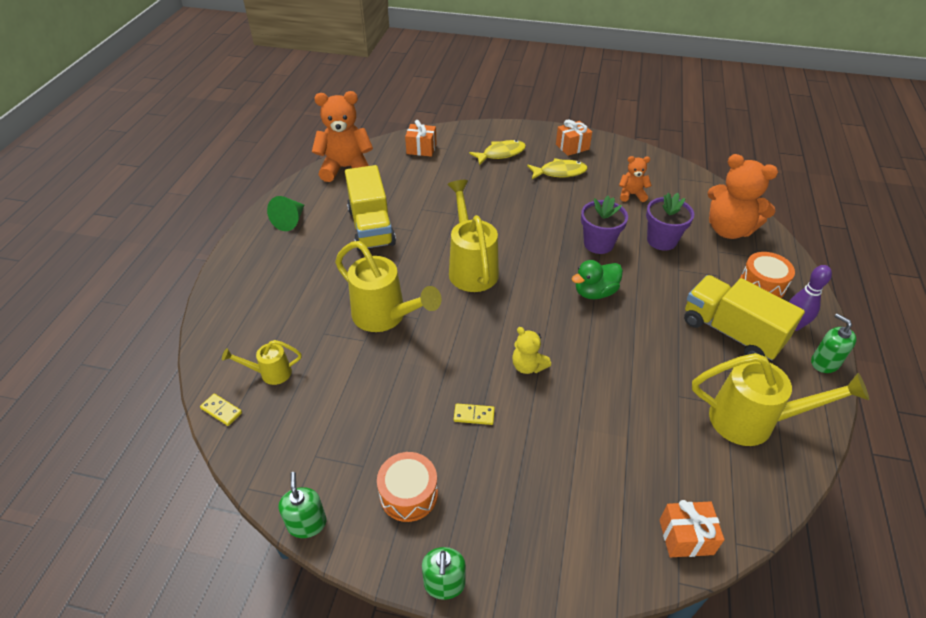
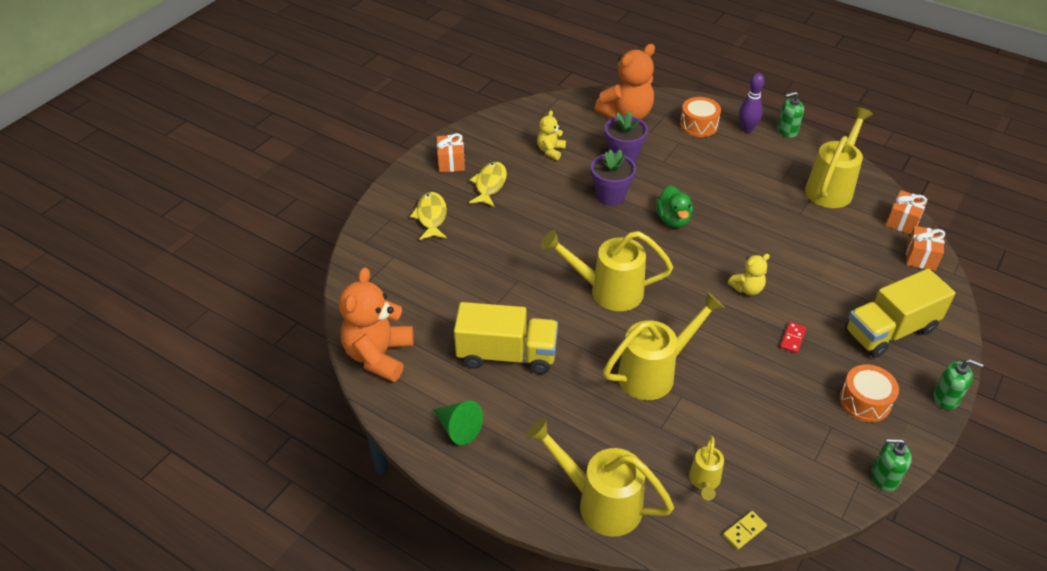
camera: 70 degrees left, 0 degrees up
(237, 310) = (599, 502): none -> yellow watering can
(421, 149) = (380, 278): orange gift -> orange gift (903, 221)
(474, 415) = (792, 338): yellow domino -> red domino
(631, 194) = (550, 151): orange teddy bear -> yellow teddy bear
(731, 332) = (744, 162): yellow truck -> yellow truck (890, 330)

